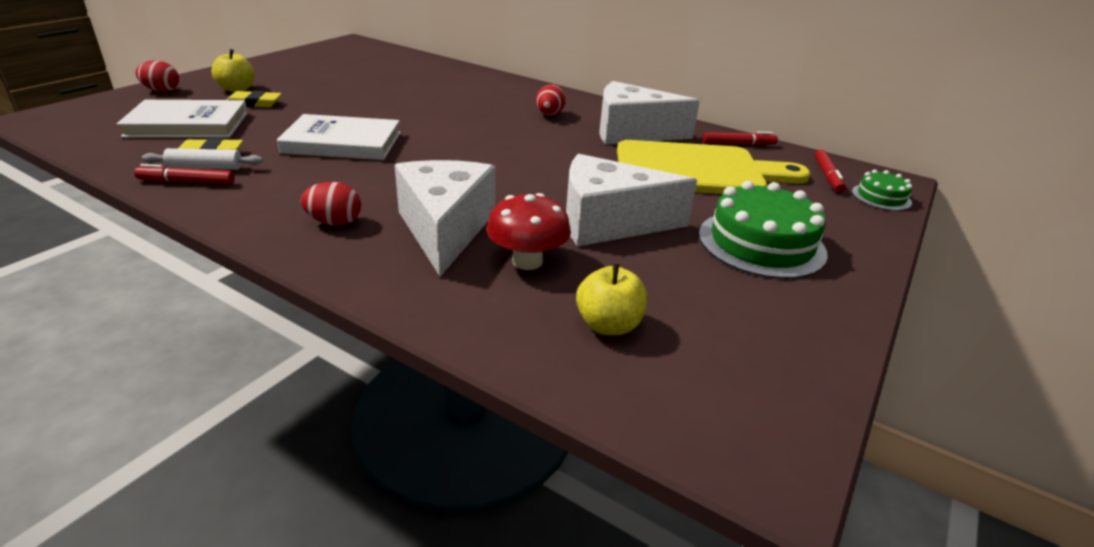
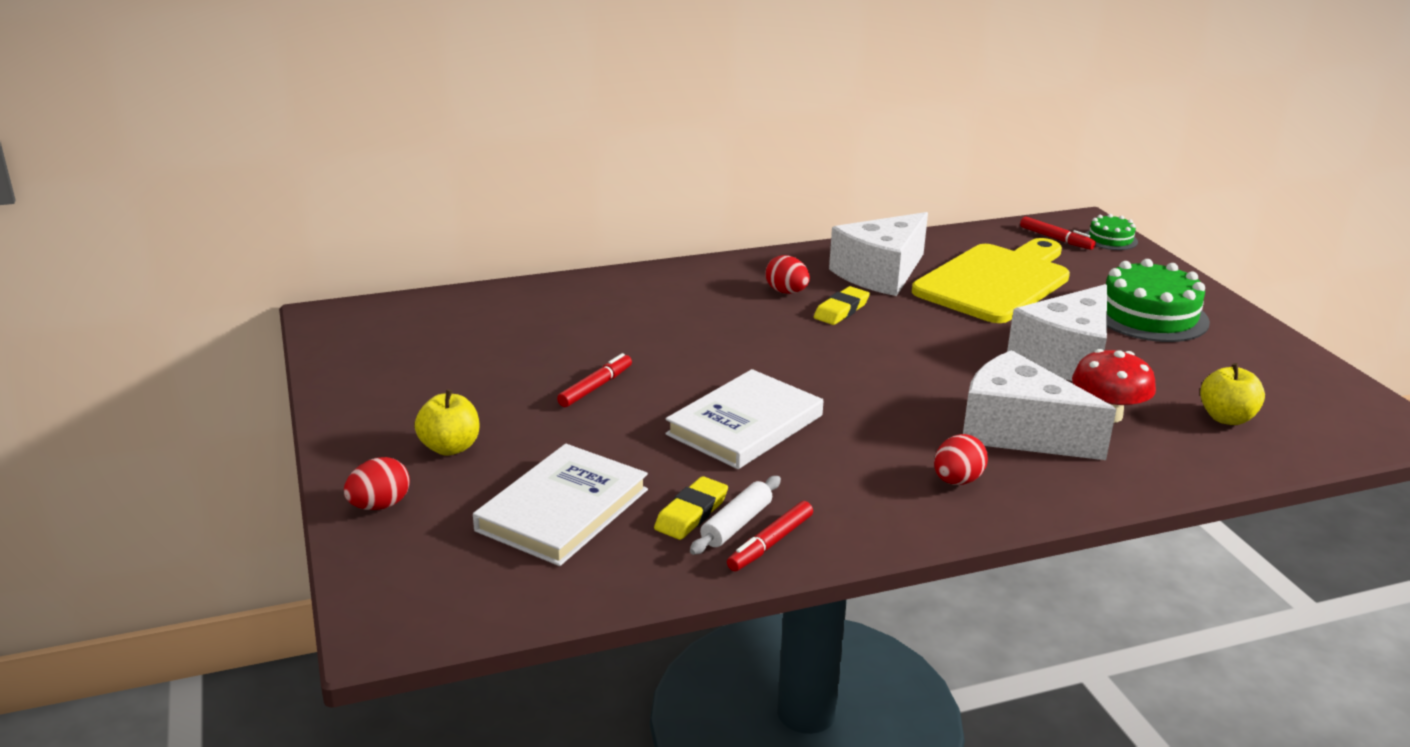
camera: 50 degrees left, 5 degrees down
(254, 103) = (531, 448): yellow eraser -> yellow eraser (841, 310)
(738, 144) = (957, 242): red marker -> red marker (595, 387)

